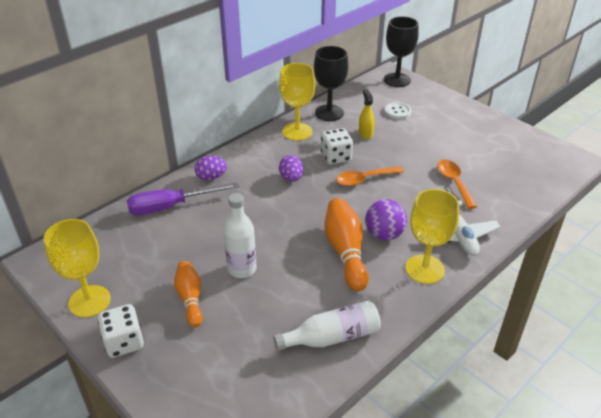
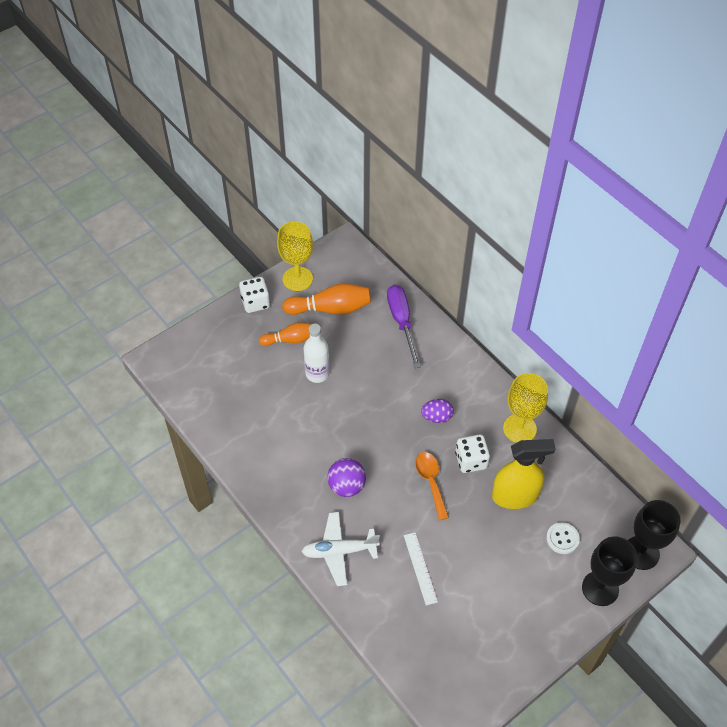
camera: 95 degrees right, 15 degrees up
(211, 177) = (442, 351): purple egg -> none
(329, 113) = (558, 464): black goblet -> black goblet (600, 588)
(332, 337) = (237, 430): white bottle -> none
(345, 252) = (328, 451): orange bowling pin -> orange bowling pin (330, 308)
(365, 134) = (515, 496): yellow spray bottle -> yellow spray bottle, size x1.96
(424, 269) = (298, 511): yellow goblet -> none
(454, 183) = (420, 568): orange spoon -> white ruler

